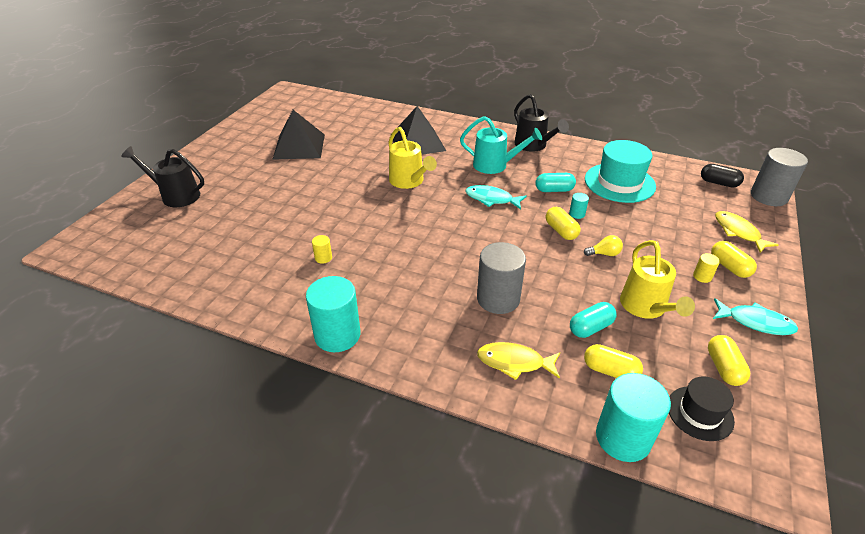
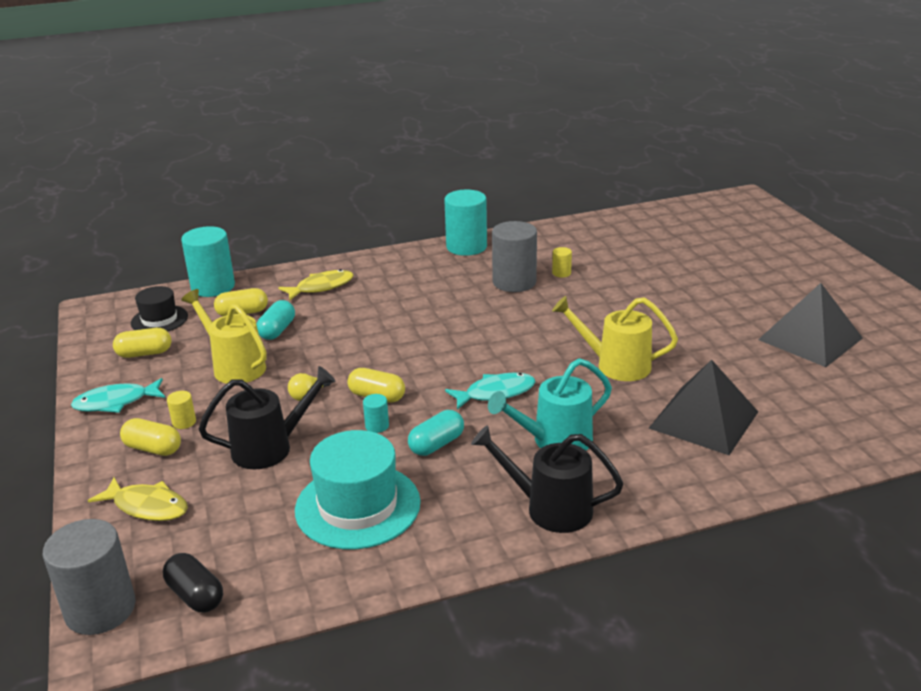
camera: 140 degrees right, 10 degrees down
(175, 195) = (779, 249): black watering can -> black watering can (271, 447)
(498, 299) = (376, 314): grey cylinder -> grey cylinder (514, 282)
(719, 183) = (195, 595): black capsule -> black capsule turned 60 degrees clockwise
(723, 368) = (144, 353): yellow capsule -> yellow capsule turned 60 degrees counterclockwise

